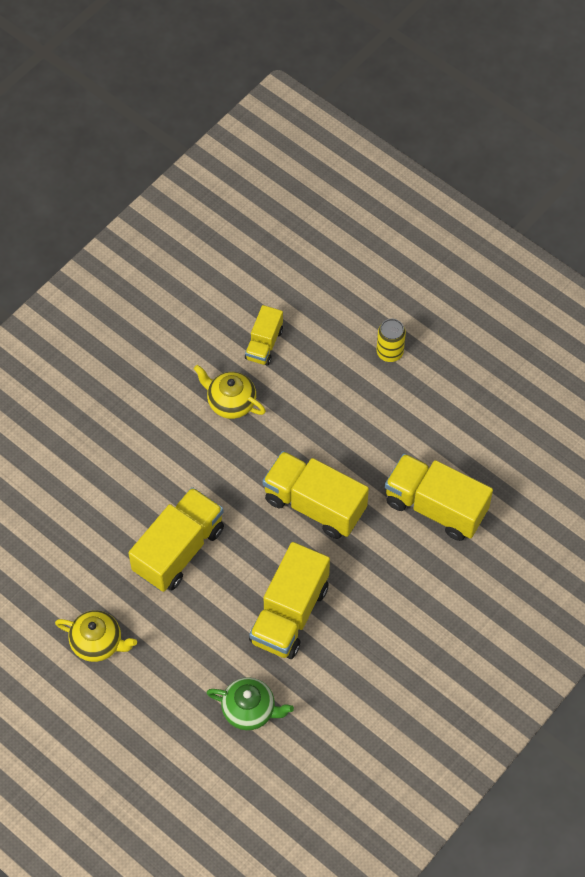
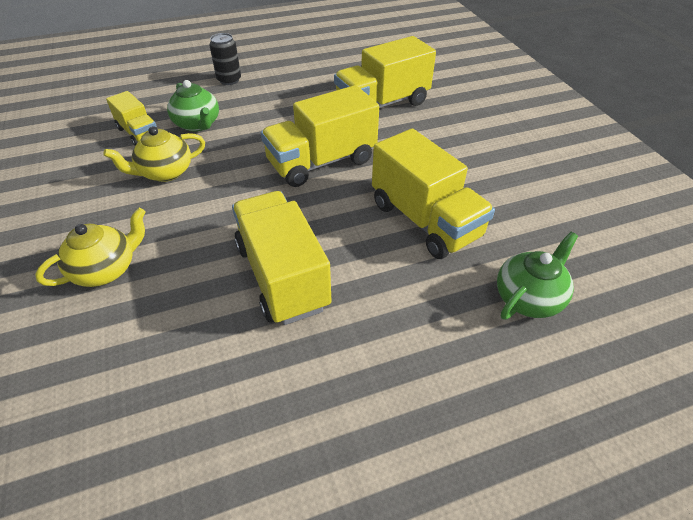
camera: 60 degrees left, 15 degrees down
(98, 643) = (345, 423): yellow teapot -> yellow teapot (106, 269)
(304, 378) = (198, 124): none -> green teapot
(389, 352) = (229, 80): yellow can -> black can

